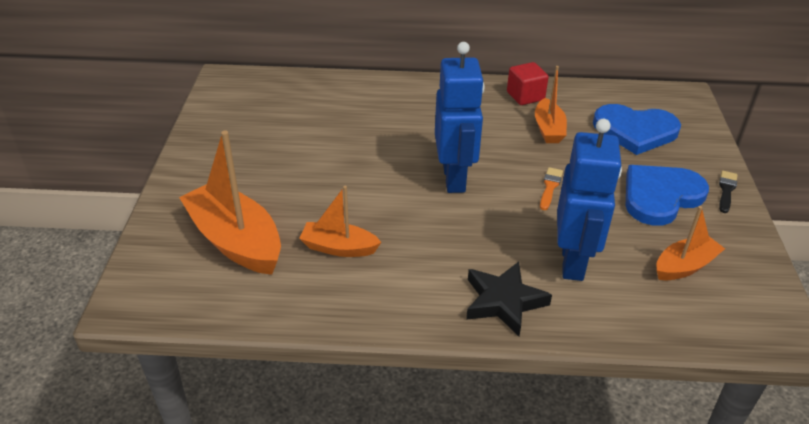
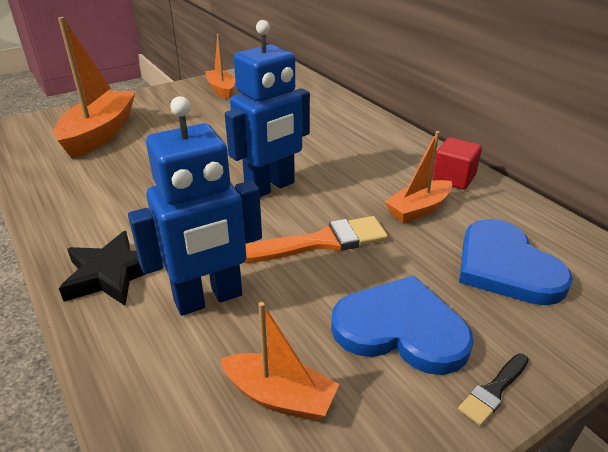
camera: 55 degrees right, 5 degrees down
(339, 248) = (123, 171): orange boat -> orange boat (221, 90)
(550, 187) = (320, 242): orange brush -> orange brush, size x1.93
(726, 190) = (493, 391): black brush -> black brush turned 150 degrees clockwise

